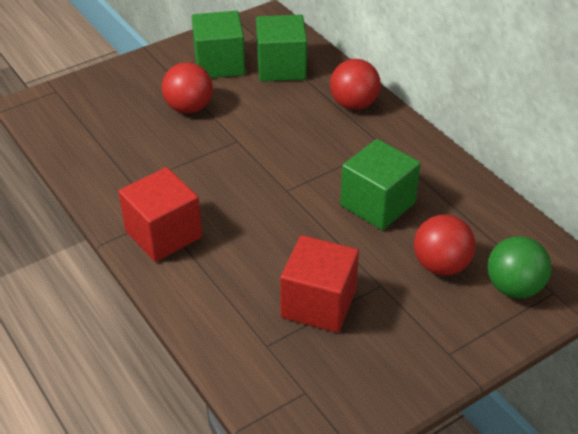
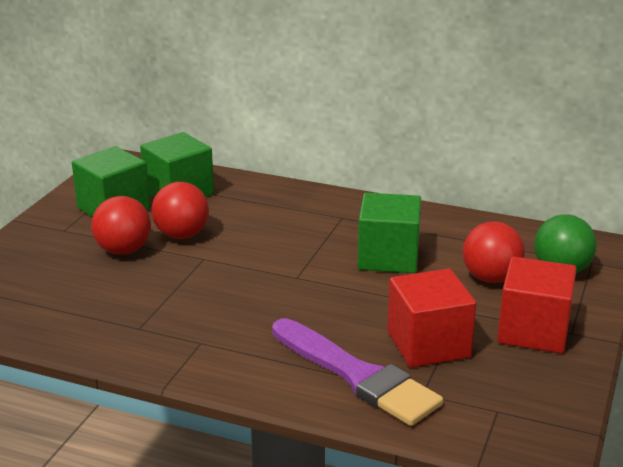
camera: 35 degrees left, 15 degrees down
(163, 234) = (220, 353): red cube -> red cube (533, 331)
(236, 304) = (357, 375): none -> purple brush
(354, 104) = (280, 197): red ball -> red ball (182, 235)

